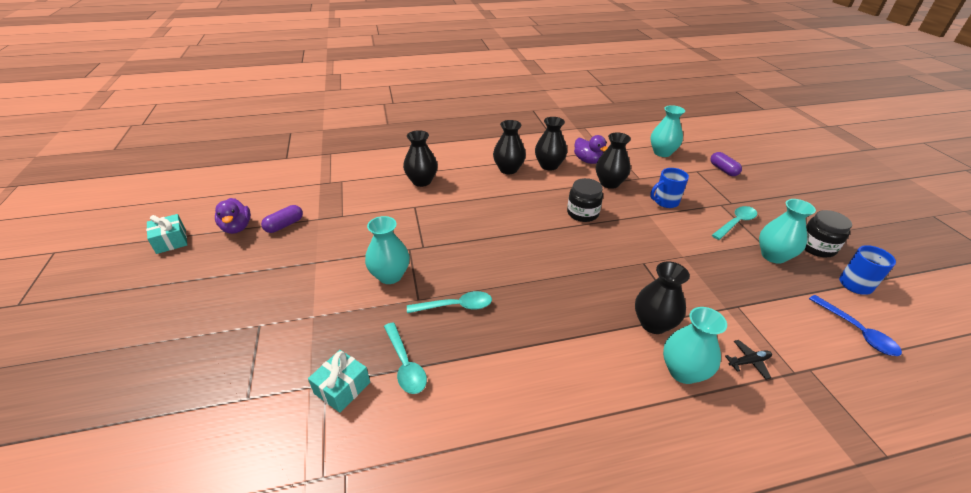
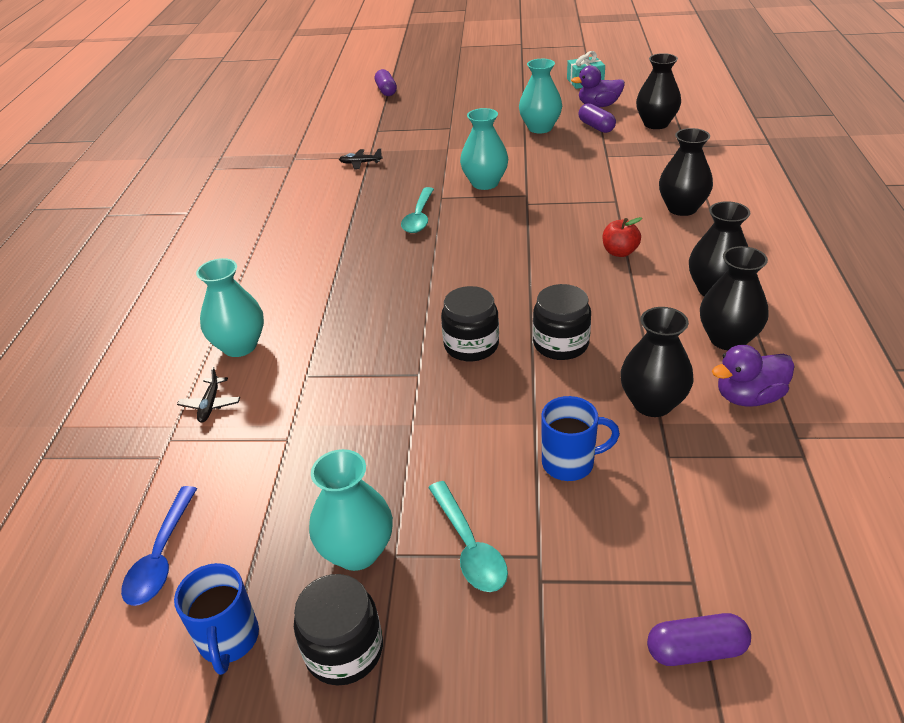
camera: 110 degrees right, 0 degrees up
(97, 429) = (386, 91): none -> purple capsule
(342, 388) = (360, 163): turquoise gift -> black plane
(405, 364) = (365, 188): turquoise spoon -> none
(480, 200) = (619, 252): none -> red apple
(604, 246) = (471, 345): none -> black jar
(653, 323) = (312, 346): black vase -> black vase (656, 124)
(662, 152) = (795, 548): turquoise vase -> turquoise vase (540, 128)
(665, 202) = (570, 463): blue mug -> blue mug turned 90 degrees clockwise
(856, 331) = (162, 556): blue spoon -> blue spoon turned 75 degrees counterclockwise

